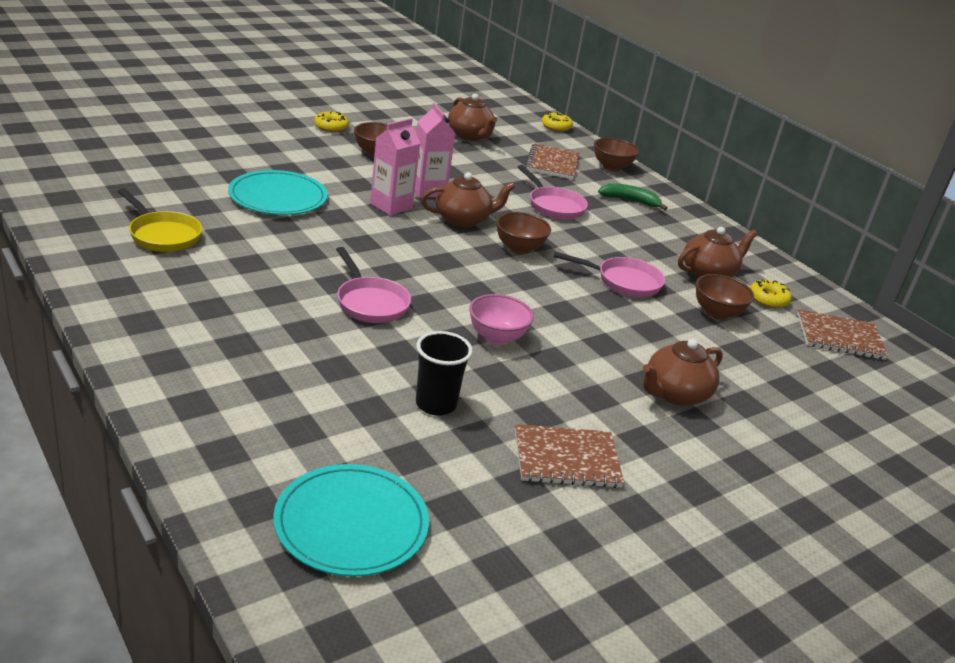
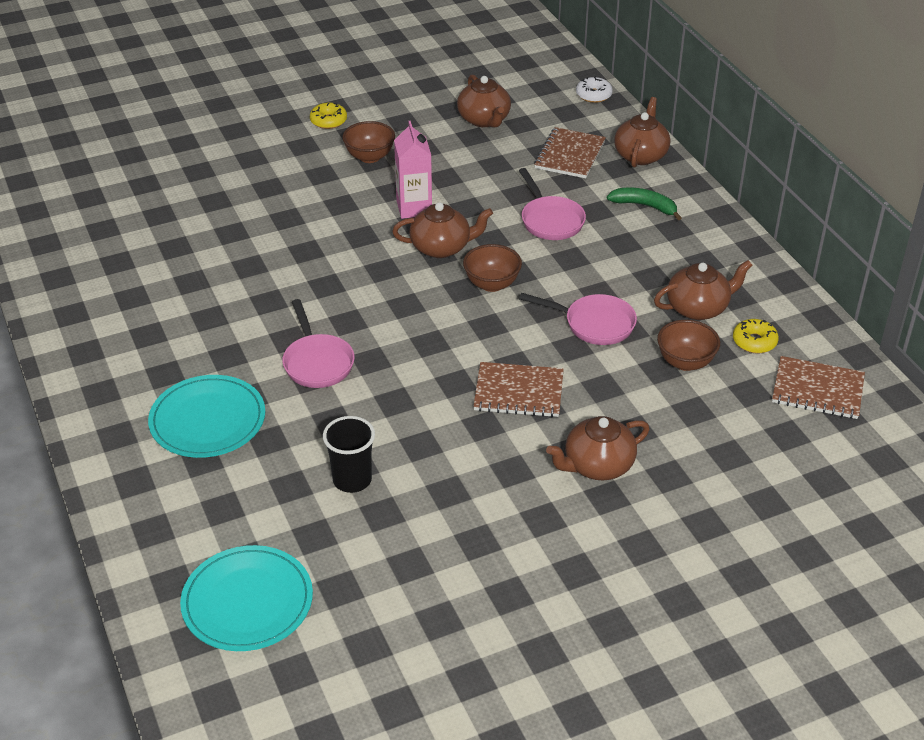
camera: 15 degrees right, 10 degrees up
(162, 235) = (132, 287): yellow pan -> none
(278, 197) = (252, 228): turquoise plate -> turquoise plate (207, 420)
(391, 206) = (368, 233): pink carton -> none
(496, 337) = (433, 401): pink bowl -> none
(556, 127) = (593, 95): yellow donut -> white donut
(566, 459) = (460, 539): brown notebook -> brown notebook (518, 392)
(611, 167) = (640, 155): brown bowl -> brown teapot

